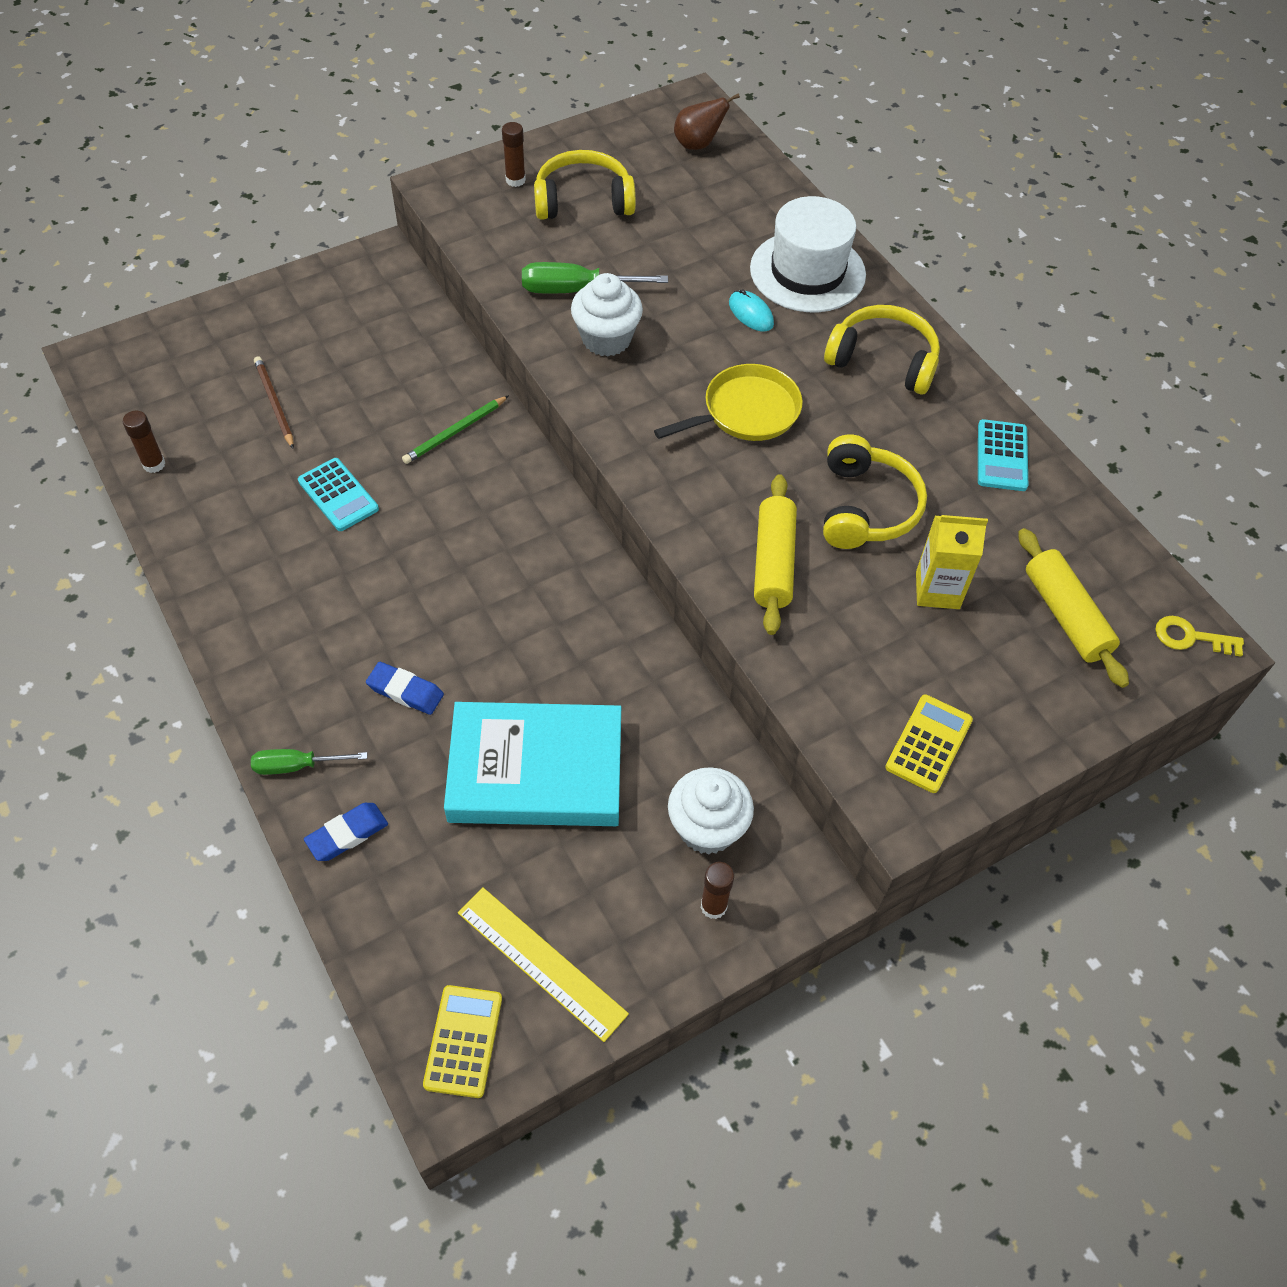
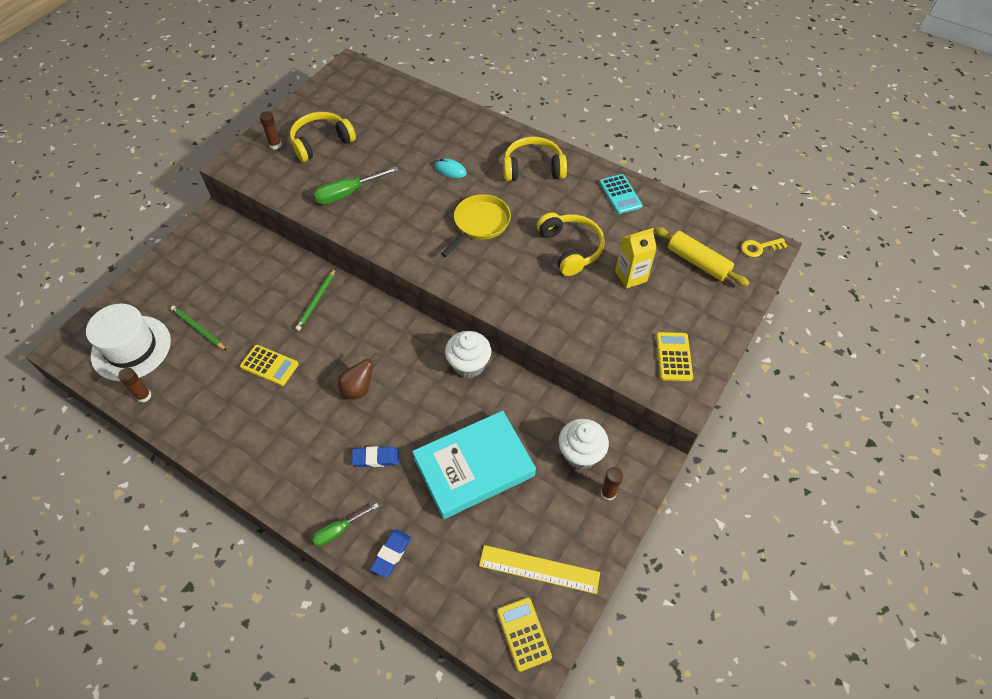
camera: 25 degrees left, 0 degrees up
(274, 404) = (198, 329): brown pencil -> green pencil
(338, 495) = (269, 365): turquoise calculator -> yellow calculator
(606, 339) = (381, 214): white cupcake -> white cupcake (469, 365)
(698, 144) = (366, 89): brown pear -> brown pear (358, 389)
(773, 562) = (542, 298): yellow rolling pin -> none
(807, 272) = (466, 136): white hat -> white hat (131, 348)

